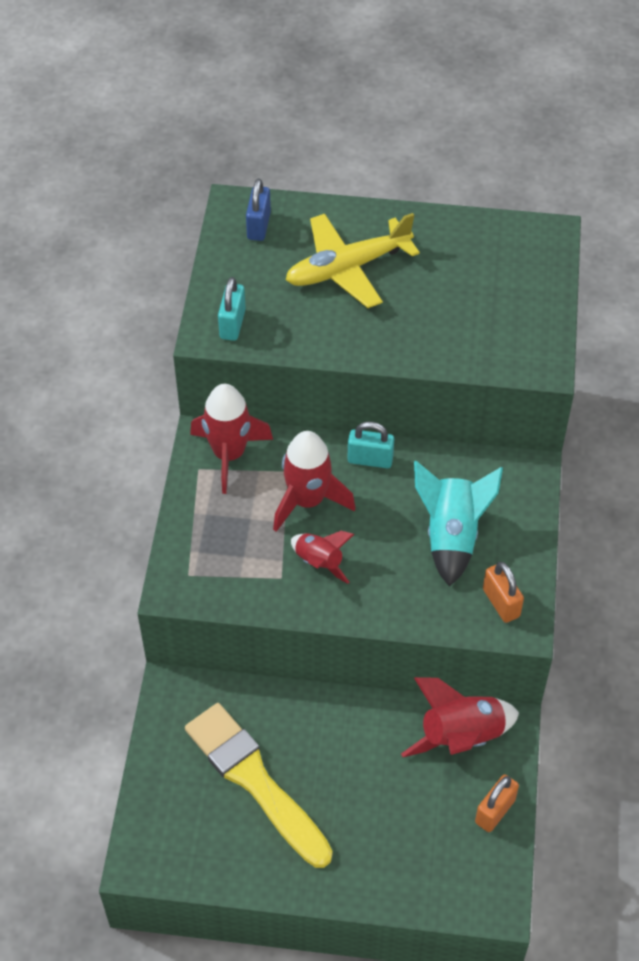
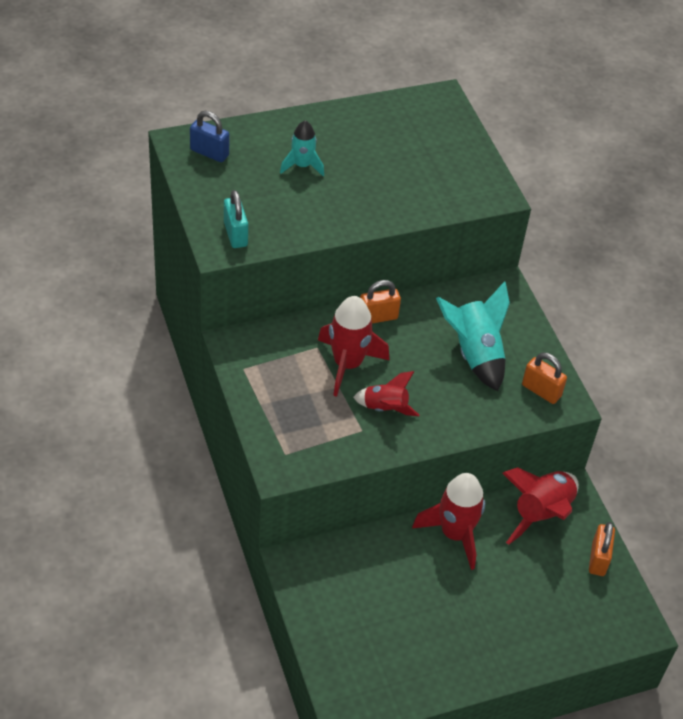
camera: 30 degrees left, 5 degrees down
(229, 454) = (262, 349): red rocket -> red rocket (455, 534)
(254, 780) = (403, 608): yellow brush -> none
(259, 226) = (209, 153): blue padlock -> blue padlock turned 45 degrees counterclockwise
(347, 268) = (302, 166): yellow plane -> turquoise rocket
(370, 459) = (378, 317): turquoise padlock -> orange padlock

